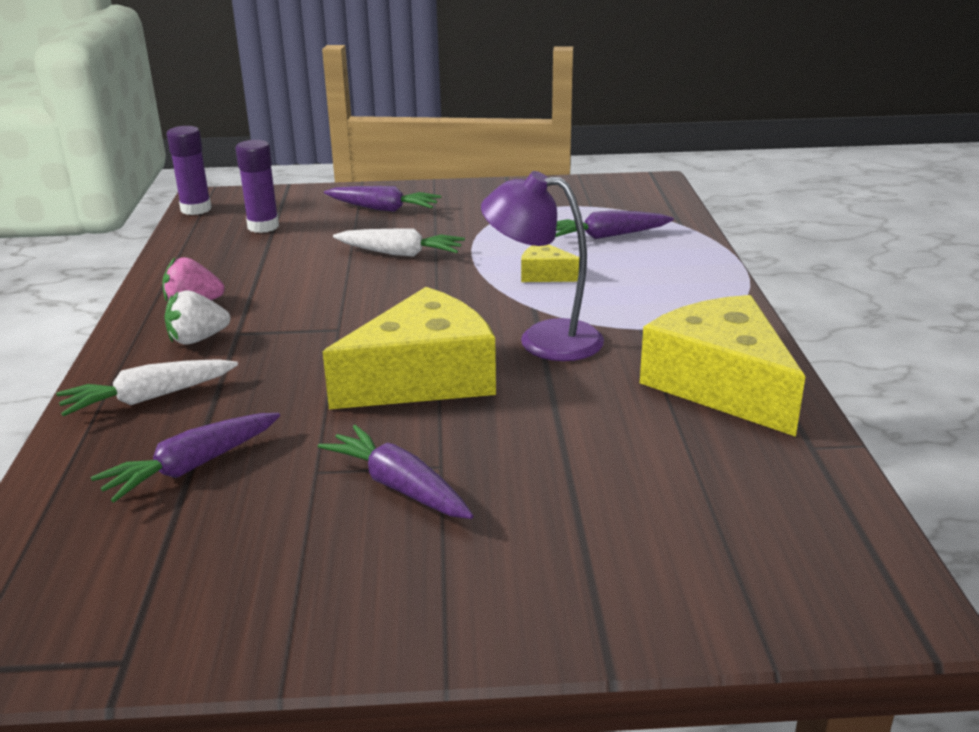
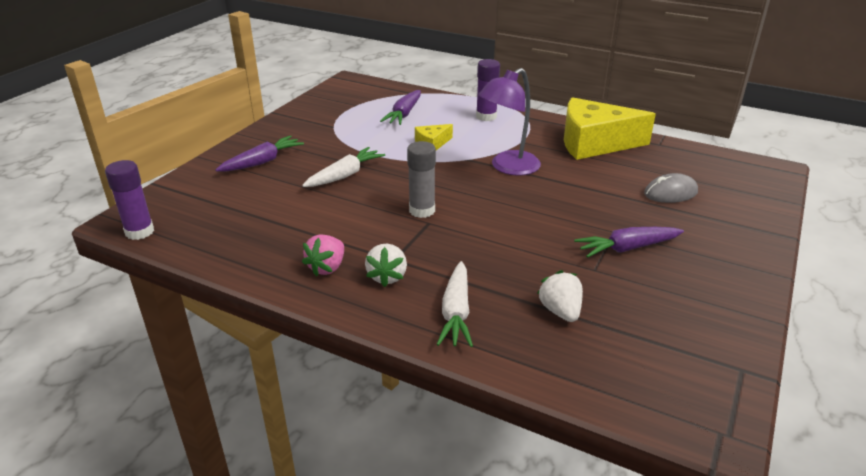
camera: 60 degrees left, 5 degrees up
(192, 467) = (560, 311): purple carrot -> white strawberry
(263, 226) = (223, 211): purple glue stick -> purple glue stick (486, 116)
(362, 317) = (422, 210): none -> grey glue stick
(423, 378) = (519, 212): yellow cheese -> none
(629, 493) = (670, 193): none -> grey mouse

